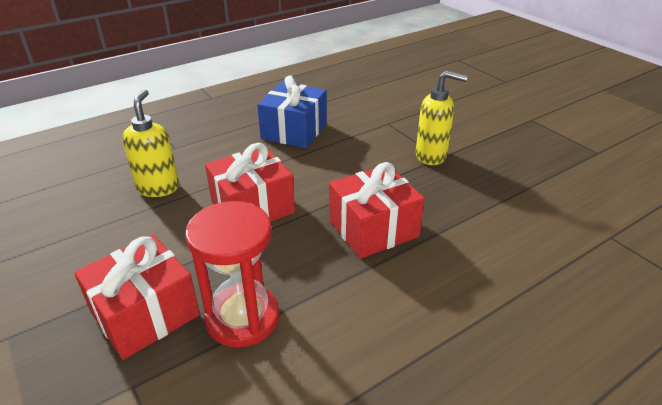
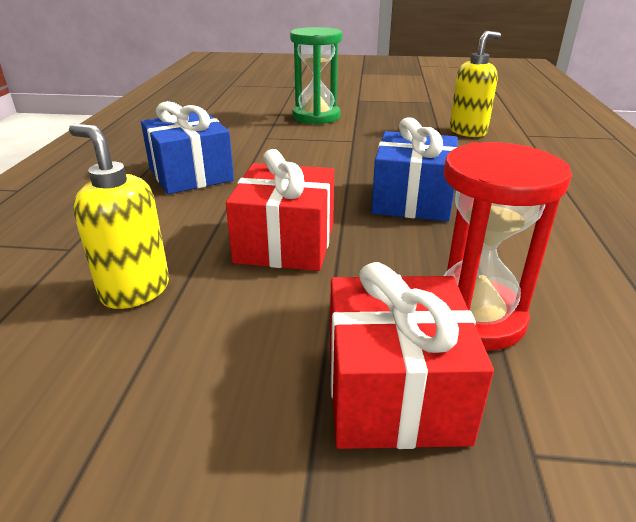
camera: 50 degrees left, 5 degrees down
(373, 228) = (412, 200): red gift -> blue gift
(431, 156) = (345, 142): yellow soap dispenser -> yellow soap dispenser (468, 132)
(459, 121) = (316, 116): none -> green hourglass

